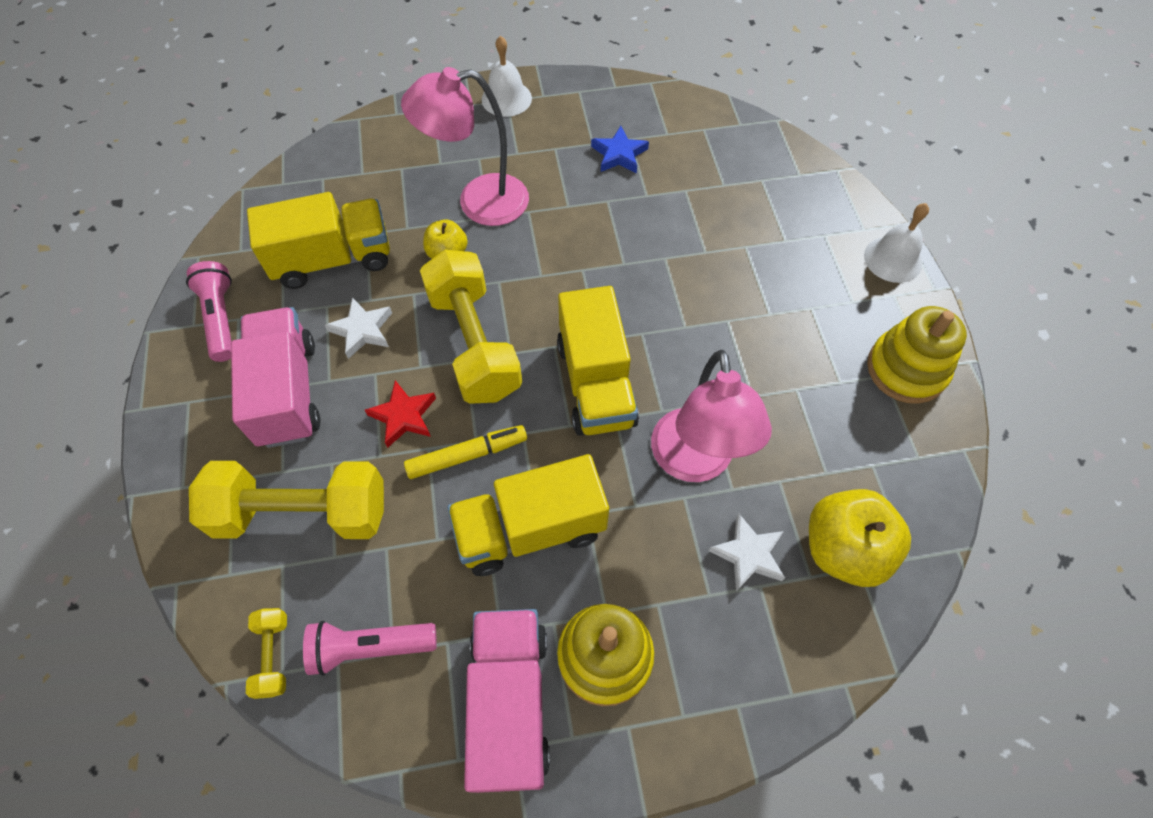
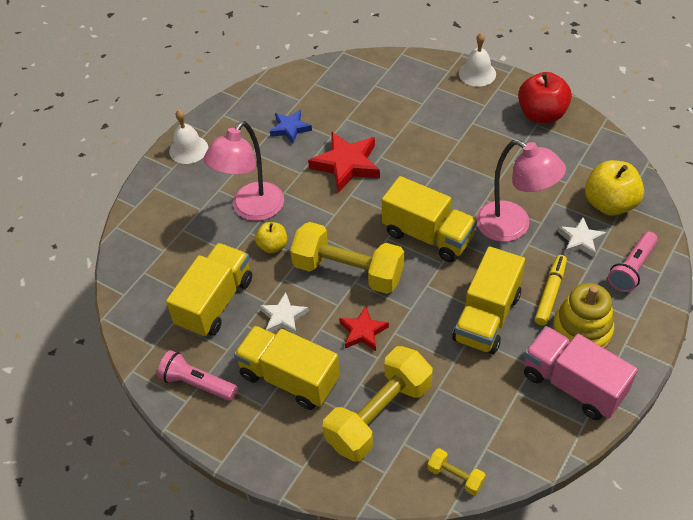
camera: 45 degrees left, 10 degrees down
(287, 392) = (289, 378): pink truck -> yellow truck
(370, 647) = (490, 428): pink flashlight -> pink flashlight (632, 268)
(467, 455) = (416, 318): yellow marker -> yellow marker (550, 293)
(620, 236) = (347, 165): none -> red star
(906, 369) = (541, 114): yellow stacking toy -> red apple

